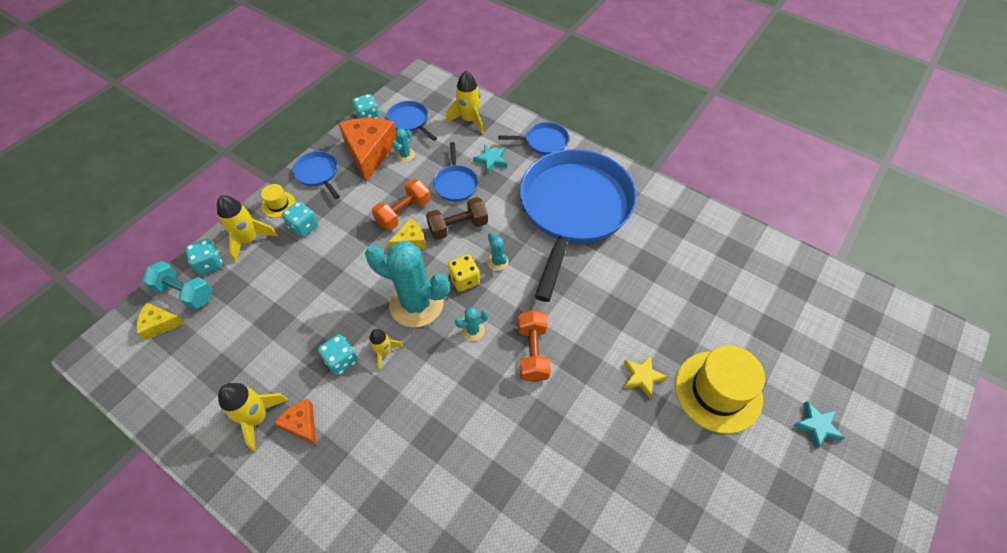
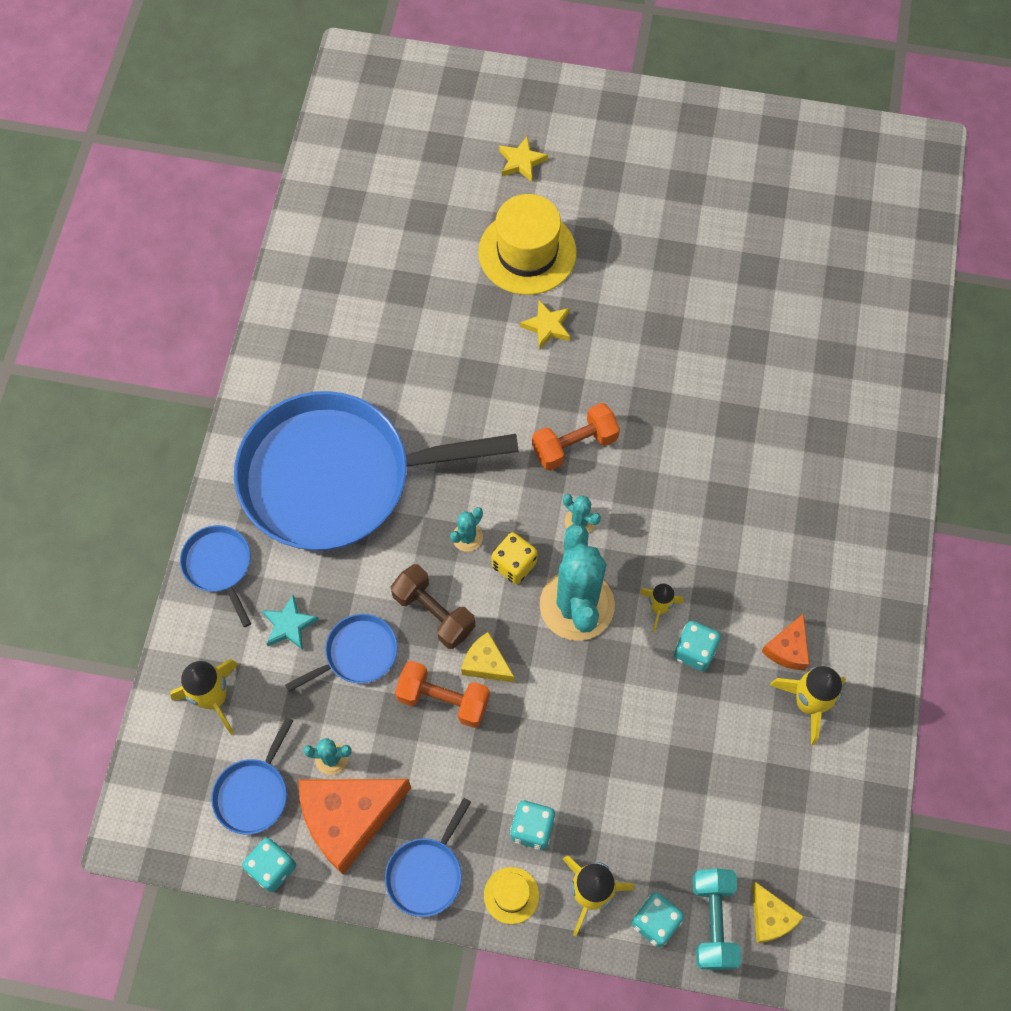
camera: 115 degrees left, 10 degrees up
(816, 426) = (521, 162): turquoise star -> yellow star

